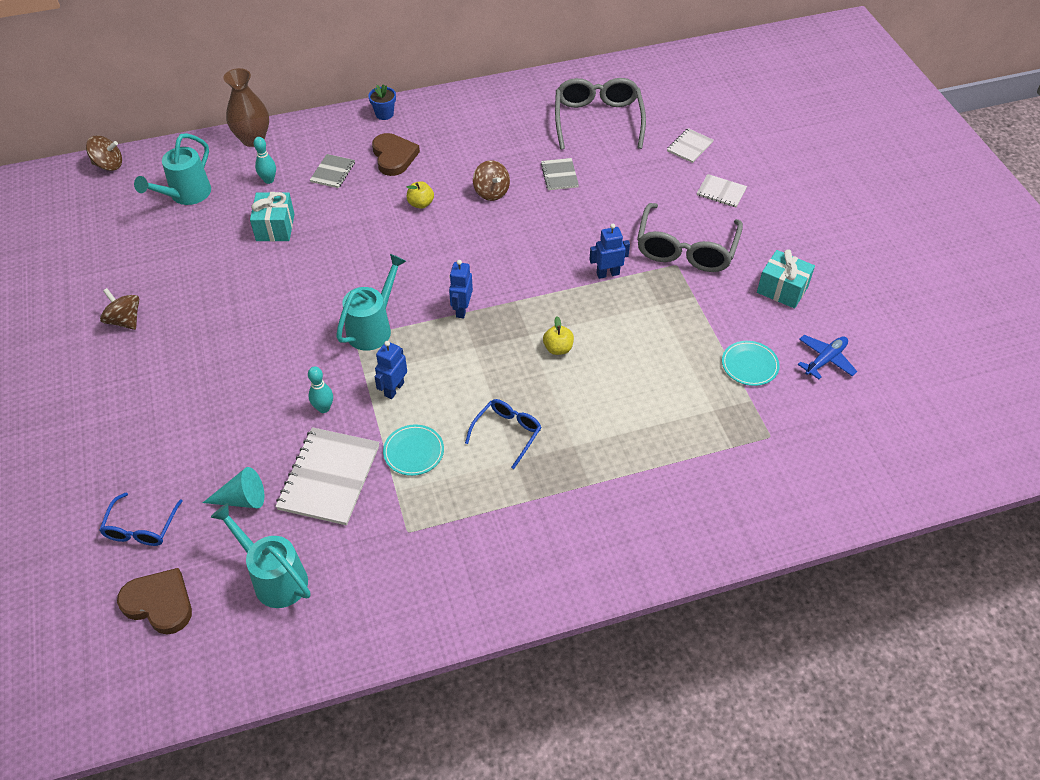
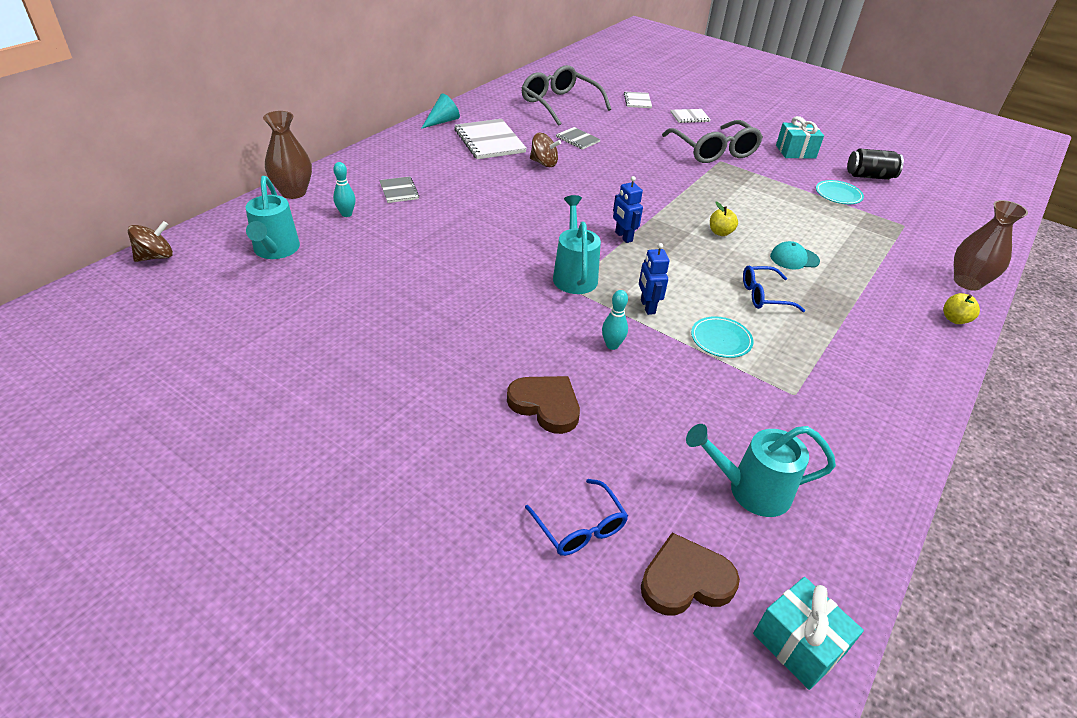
camera: 40 degrees left, 10 degrees down
(125, 320) = (333, 367): brown spinning top -> none
(242, 499) = (639, 447): turquoise cone -> turquoise cone (442, 121)
(275, 227) = (396, 242): turquoise gift -> turquoise gift (798, 644)
(329, 477) = (685, 390): white notebook -> white notebook (489, 141)
(384, 114) = (394, 144): blue flower pot -> none
(394, 157) = (438, 166): brown heart -> brown heart (545, 405)
(420, 204) = (500, 186): yellow apple -> yellow apple (954, 319)
(507, 433) = (764, 296): blue glasses -> blue glasses turned 90 degrees counterclockwise
(591, 412) = (794, 258): none -> turquoise cap
(607, 273) = (688, 180): blue robot -> none
(736, 531) = (967, 282): none -> brown vase
(825, 360) = (869, 176): blue plane -> black can

